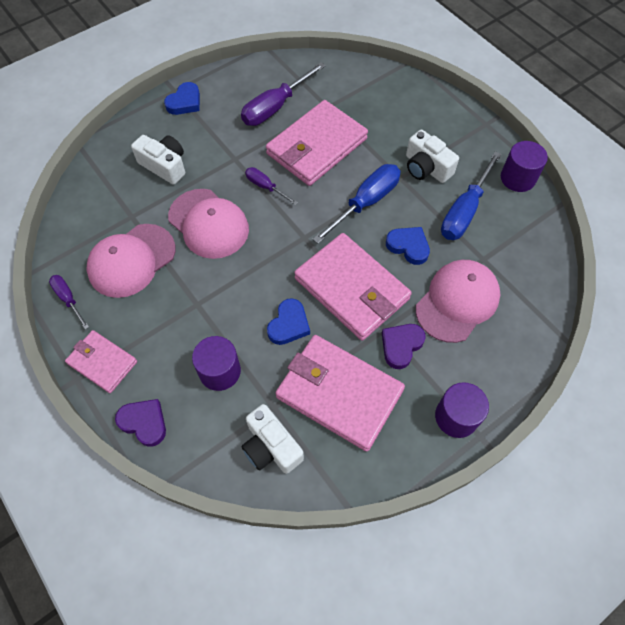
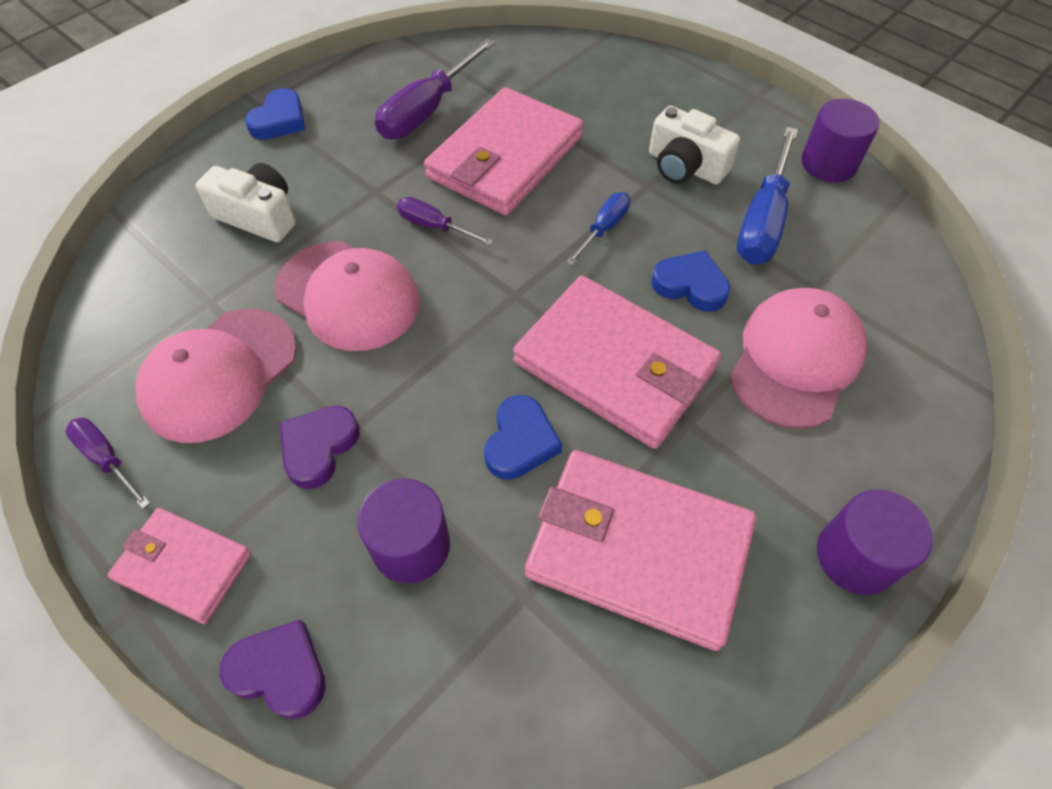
camera: 10 degrees left, 5 degrees down
(271, 447) = (535, 674): white camera -> none
(365, 203) = (603, 229): blue screwdriver -> blue screwdriver, size x0.55
(401, 346) = (724, 447): purple heart -> purple heart (319, 447)

